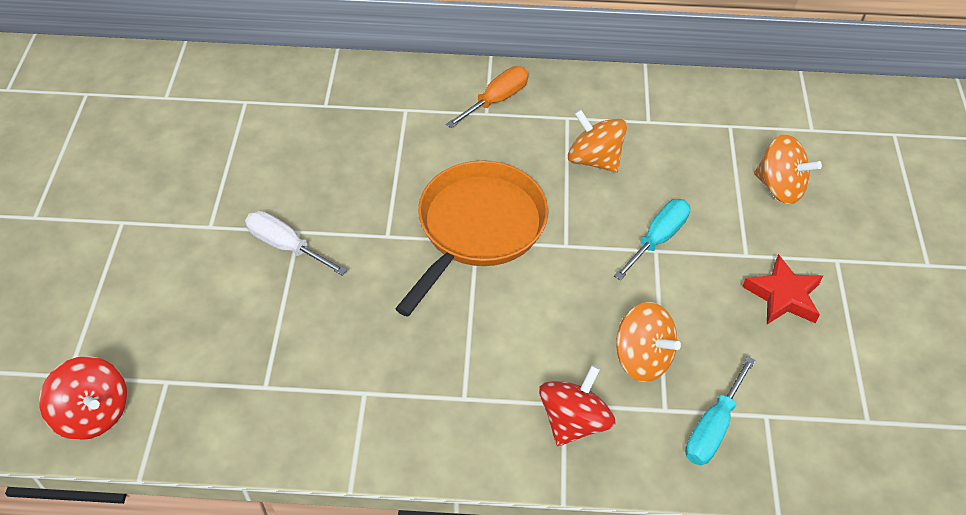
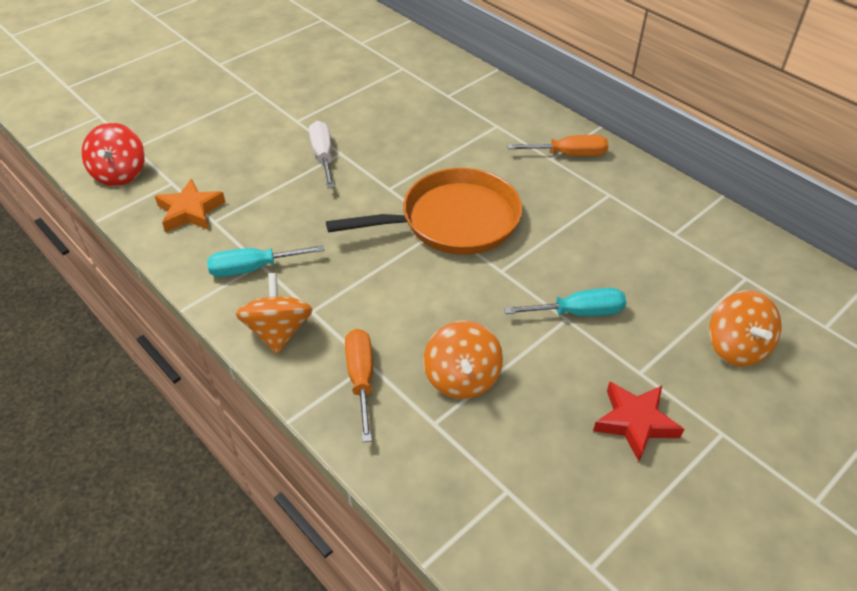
camera: 45 degrees right, 5 degrees down
(227, 395) = (190, 211): none -> orange star
(574, 421) = (361, 379): red spinning top -> orange screwdriver
(594, 159) = (595, 232): orange spinning top -> orange spinning top (278, 331)
(713, 428) = (453, 464): turquoise screwdriver -> turquoise screwdriver (253, 268)

